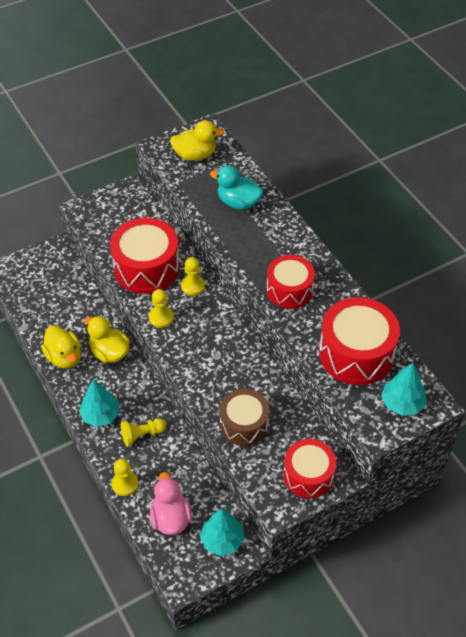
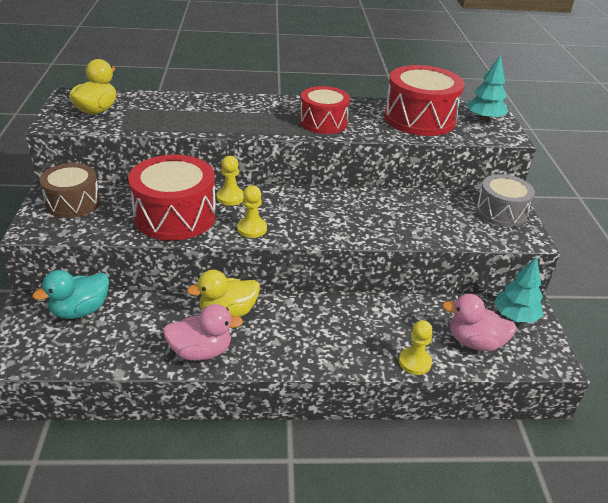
camera: 65 degrees left, 15 degrees down
(64, 357) = (201, 351): yellow duck -> pink duck
(100, 415) = (309, 349): turquoise tree -> none
(142, 435) = (358, 327): yellow pawn -> none
(238, 202) = (189, 111): turquoise duck -> turquoise duck (80, 310)
(244, 424) = (425, 225): brown drum -> brown drum (73, 203)
(308, 475) = (501, 212): red drum -> grey drum

